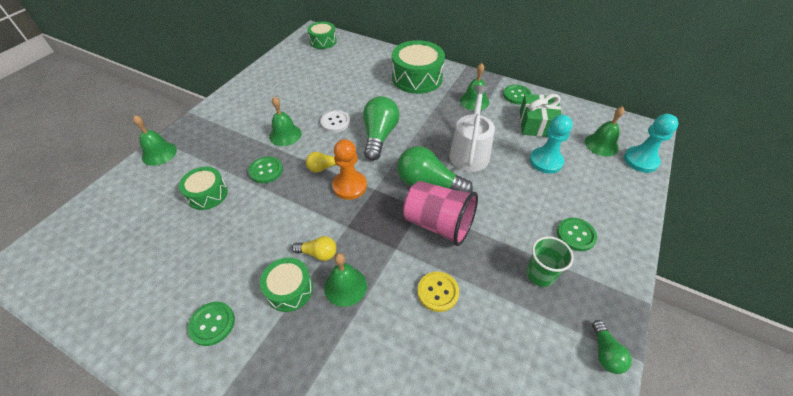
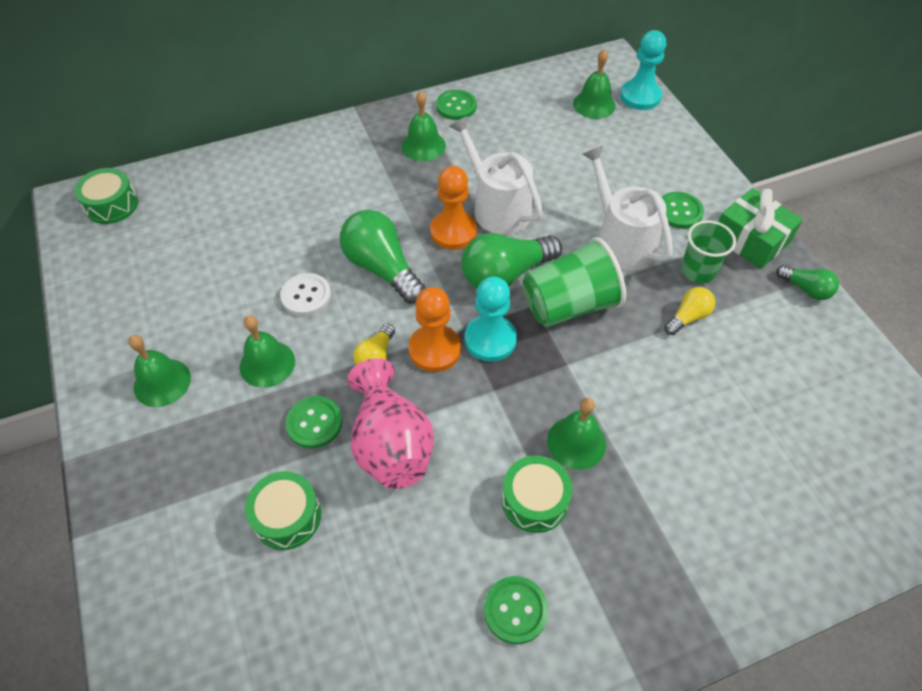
camera: 50 degrees left, 5 degrees up
(159, 153) = (125, 544): green bell -> green bell (162, 382)
(277, 206) = (391, 444): none -> pink vase
(318, 253) = (508, 442): yellow light bulb -> yellow light bulb (688, 317)
(417, 78) = (320, 164): green drum -> none
(433, 146) = (453, 231): none -> orange pawn
(438, 224) = (569, 305): pink cup -> green cup
(438, 292) = (651, 364): yellow button -> none
(514, 220) = (620, 241): none -> white watering can
(537, 124) = (515, 125): green gift -> green gift (751, 239)
(546, 161) = (573, 160): turquoise pawn -> turquoise pawn (490, 339)

